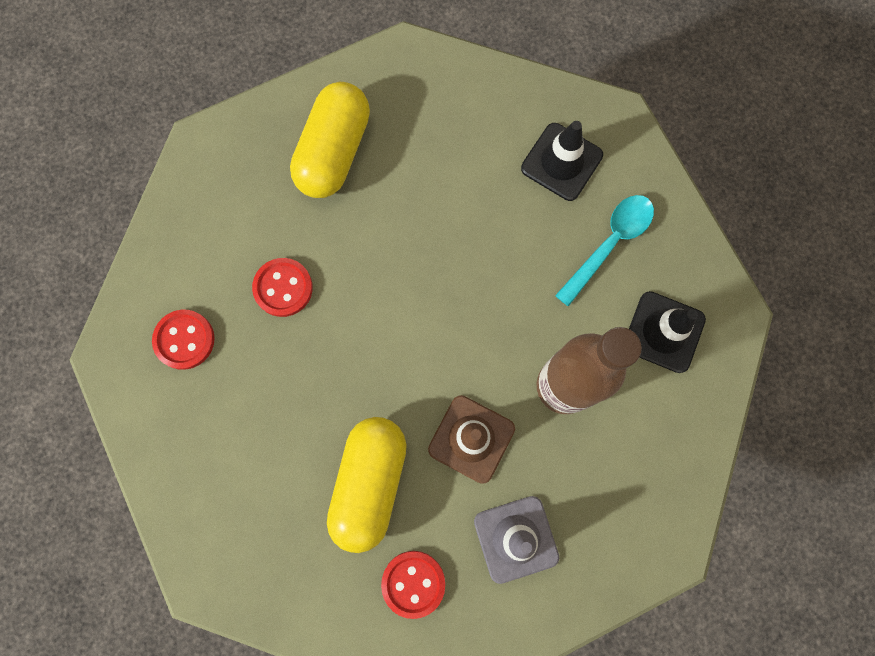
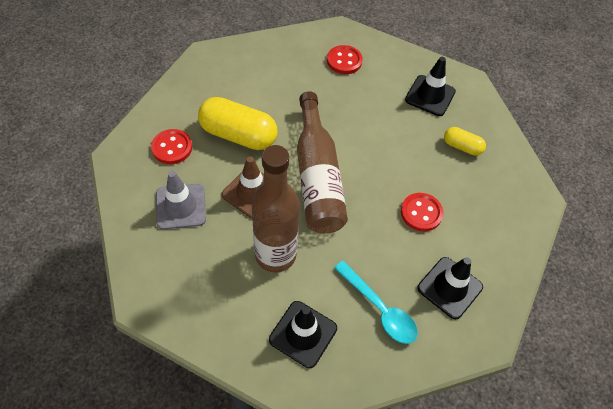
camera: 95 degrees right, 20 degrees down
(241, 200) = (430, 96): none -> black traffic cone
(283, 288) = (370, 109): red button -> red button (421, 213)
(334, 152) = (462, 146): yellow capsule -> yellow capsule, size x0.52
(424, 349) = (317, 176): none -> brown bottle

